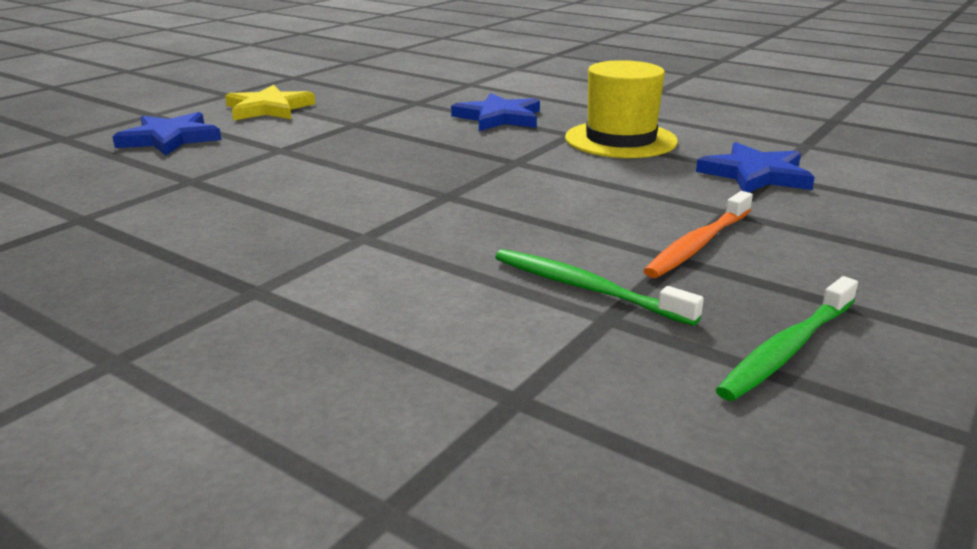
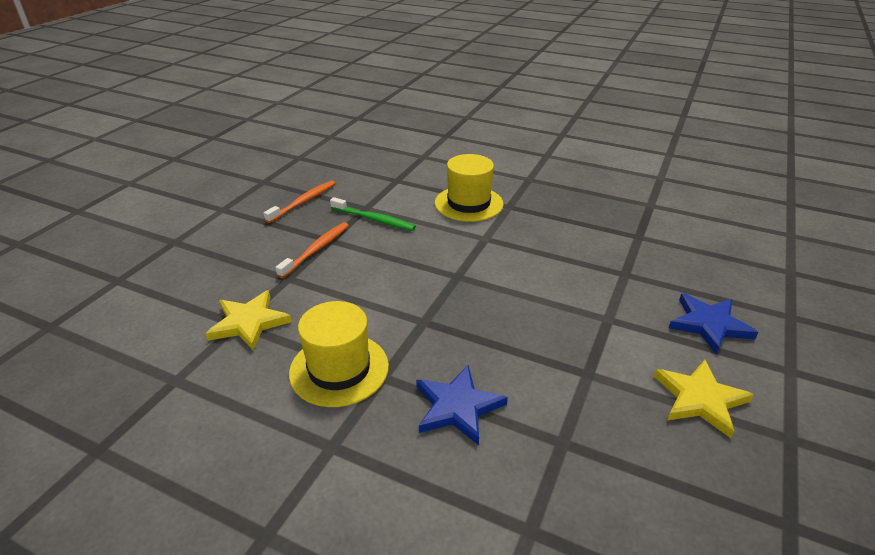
camera: 170 degrees right, 10 degrees up
(345, 305) = (468, 203): none -> yellow hat
(756, 174) = (249, 322): blue star -> yellow star
(787, 349) = (303, 202): green toothbrush -> orange toothbrush

